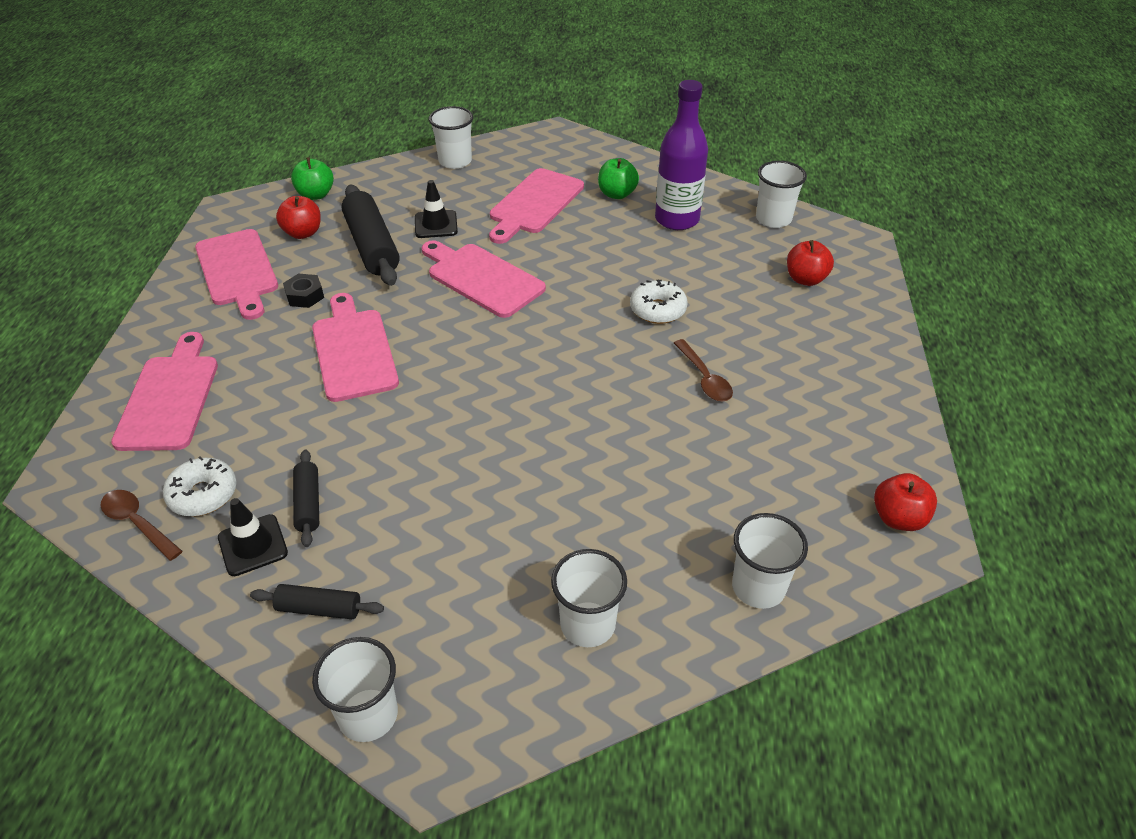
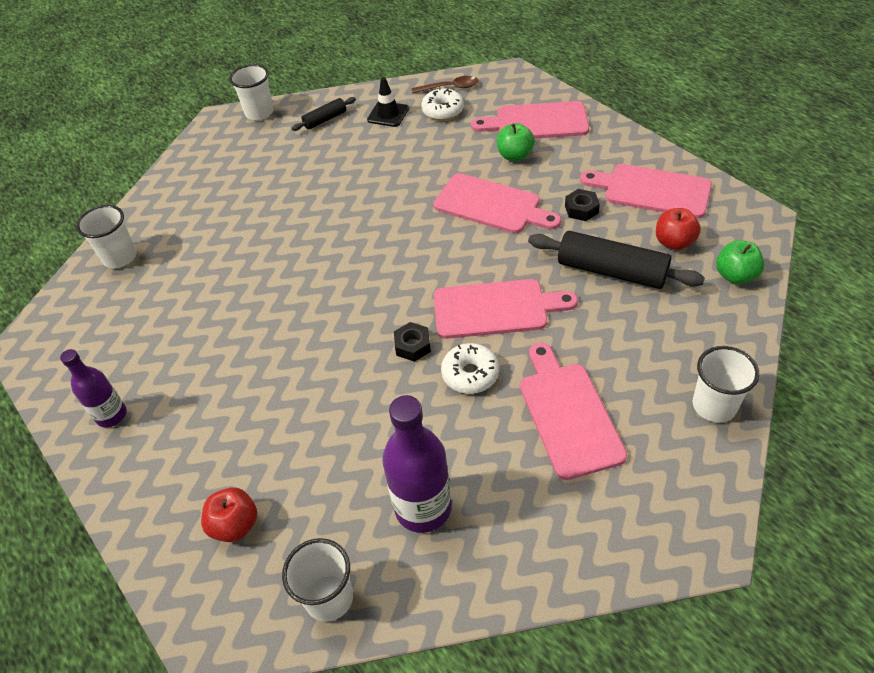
camera: 140 degrees right, 5 degrees up
(170, 398) = (537, 122): pink cutting board -> pink cutting board turned 135 degrees clockwise
(308, 503) = (389, 139): black rolling pin -> none
(436, 224) = (604, 325): black traffic cone -> none
(571, 296) = (413, 345): none -> black nut
(587, 624) = (197, 189): white cup -> none
(617, 194) = (517, 495): green apple -> green apple (515, 155)
(658, 309) = (335, 385): white donut -> white donut (470, 374)
(704, 378) = (247, 353): brown spoon -> none
(861, 407) = (111, 415): none -> purple bottle
(898, 518) = (51, 348): red apple -> none

